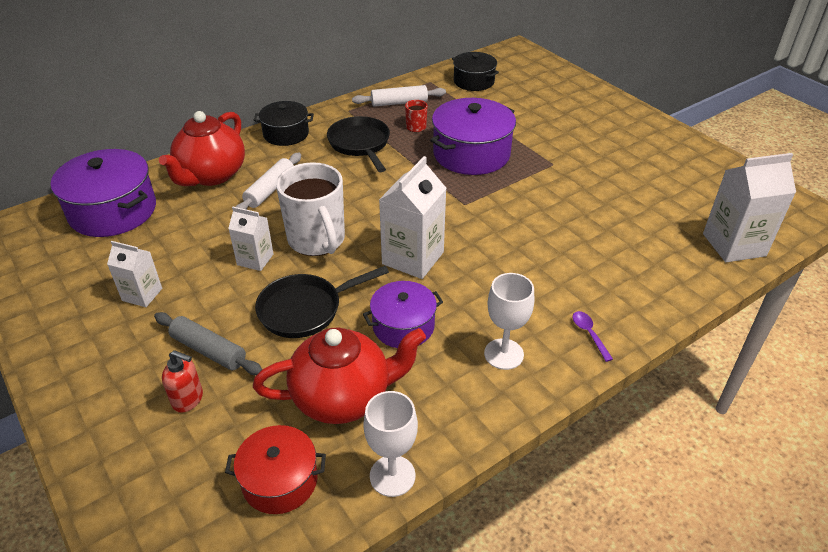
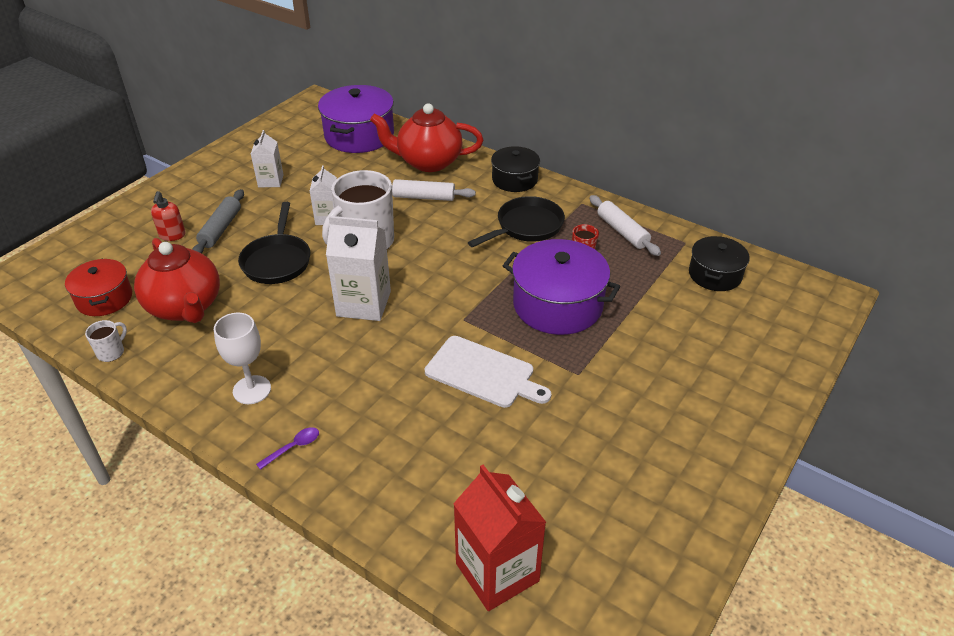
camera: 70 degrees right, 0 degrees up
(305, 309) = (277, 261): black pan -> black pan turned 135 degrees counterclockwise
(392, 476) = (111, 352): white goblet -> white mug
(403, 326) = (272, 319): purple pot -> none
(535, 208) = (483, 373): none -> white cutting board
(734, 245) = (497, 572): white carton -> red carton

